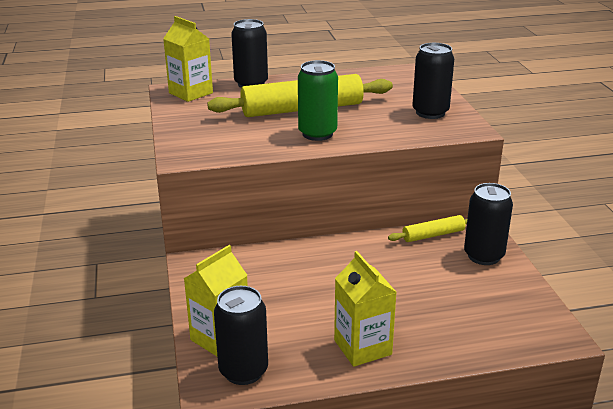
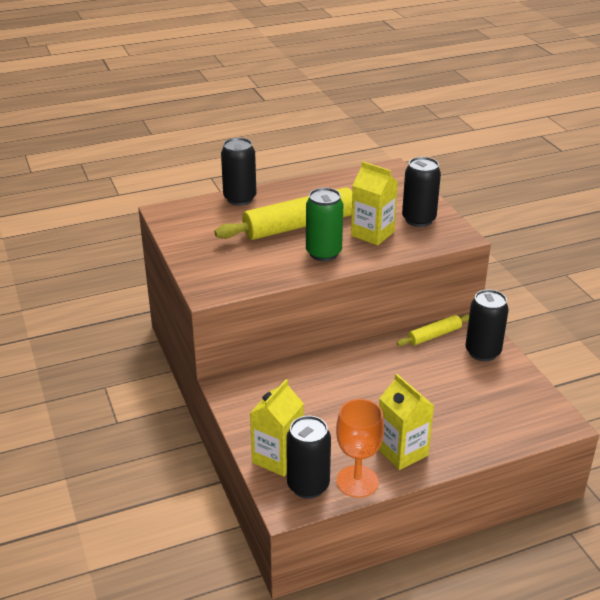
camera: 10 degrees left, 5 degrees up
(191, 93) = (185, 214): yellow carton -> yellow carton (372, 234)
(301, 373) = (357, 481): none -> orange goblet

